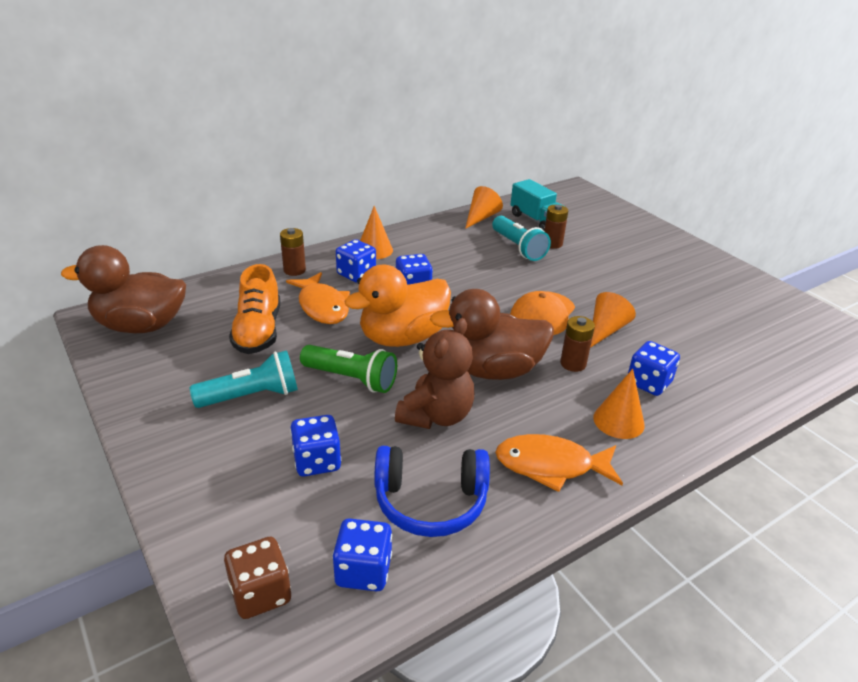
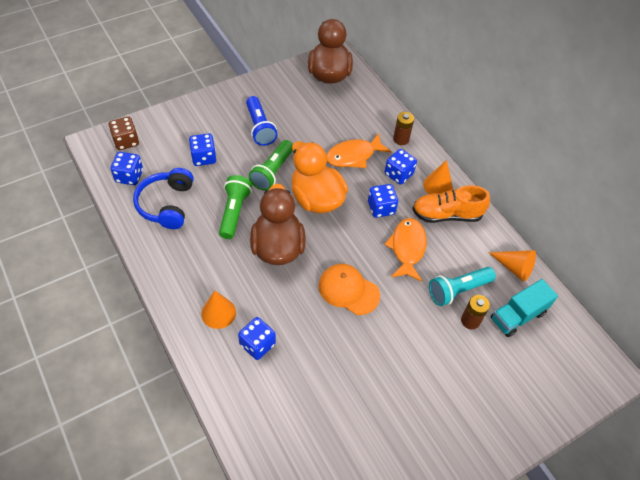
camera: 90 degrees right, 20 degrees up
(252, 396) = (260, 128): turquoise flashlight -> blue flashlight
(258, 331) = (323, 126): orange shoe -> orange shoe (446, 215)
(436, 415) = (234, 212): brown teddy bear -> green flashlight
(551, 465) = (184, 265): orange fish -> orange fish (407, 248)
(573, 364) = (283, 298): brown battery -> none
(605, 330) = (326, 332): orange cone -> none

